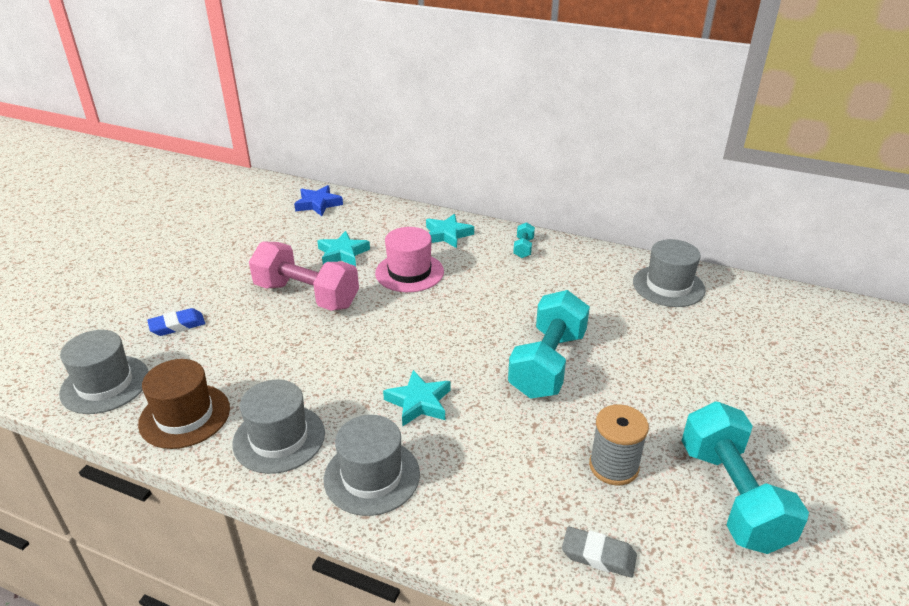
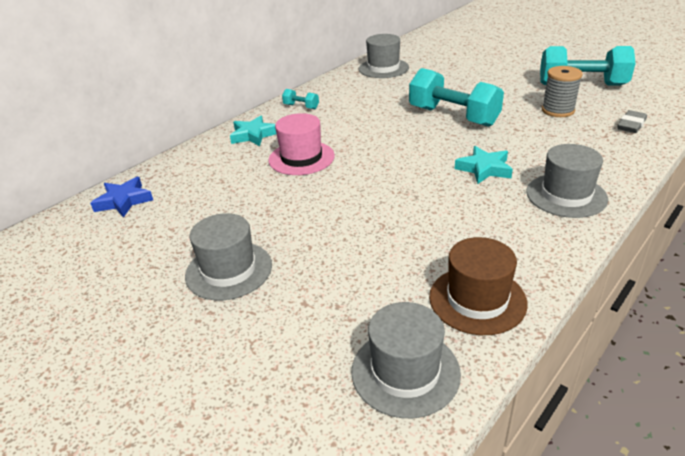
camera: 70 degrees left, 0 degrees up
(177, 325) = (310, 311): blue eraser -> none
(279, 438) = (518, 239): grey hat -> grey hat (229, 270)
(306, 296) = (304, 216): pink dumbbell -> none
(343, 253) = (241, 191): turquoise star -> none

